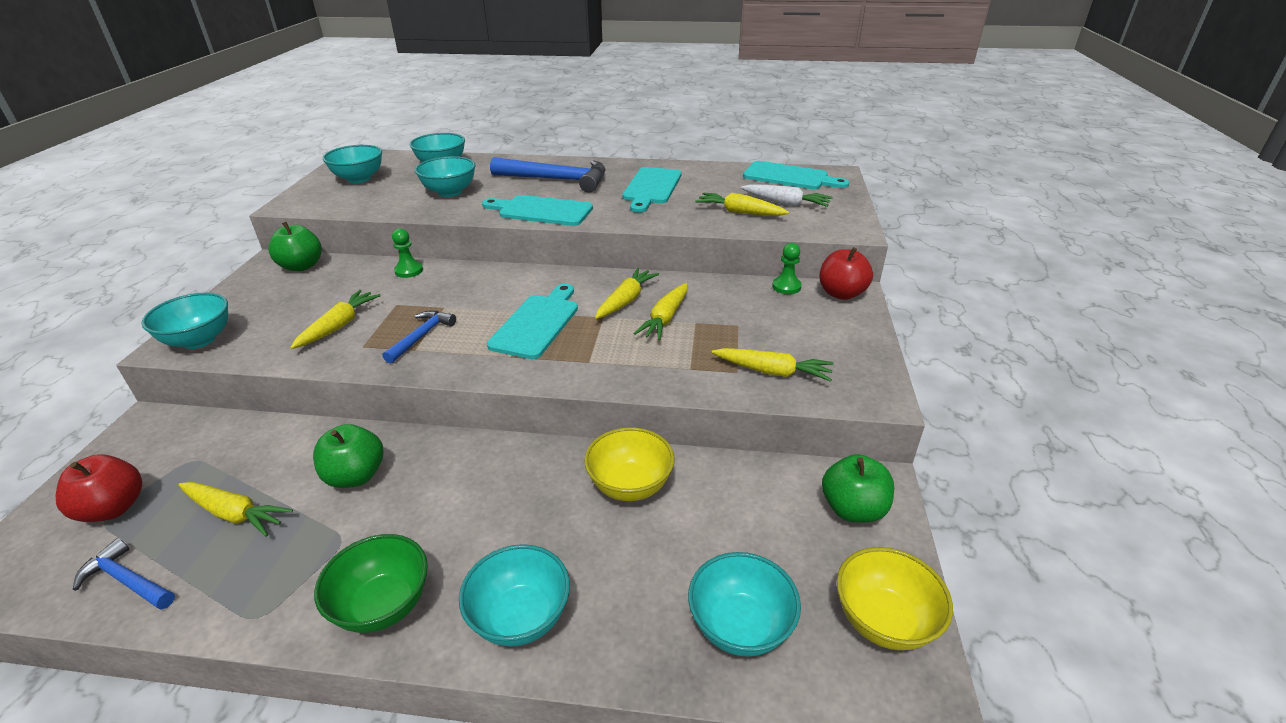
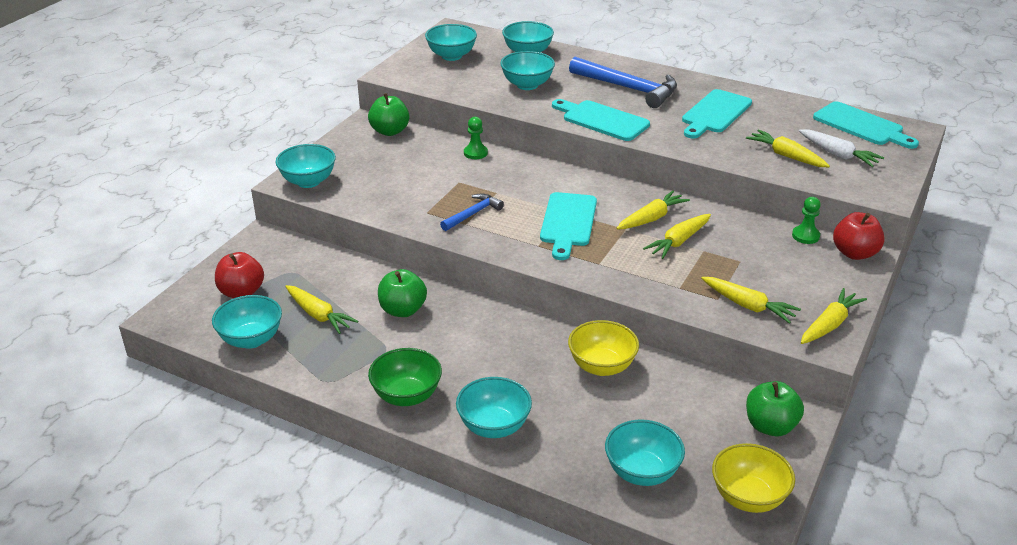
camera: 20 degrees right, 0 degrees up
(127, 580) = (251, 339): blue hammer -> turquoise bowl
(339, 326) = (411, 191): yellow carrot -> yellow carrot (829, 324)
(537, 323) = (568, 222): turquoise cutting board -> turquoise cutting board turned 150 degrees clockwise

